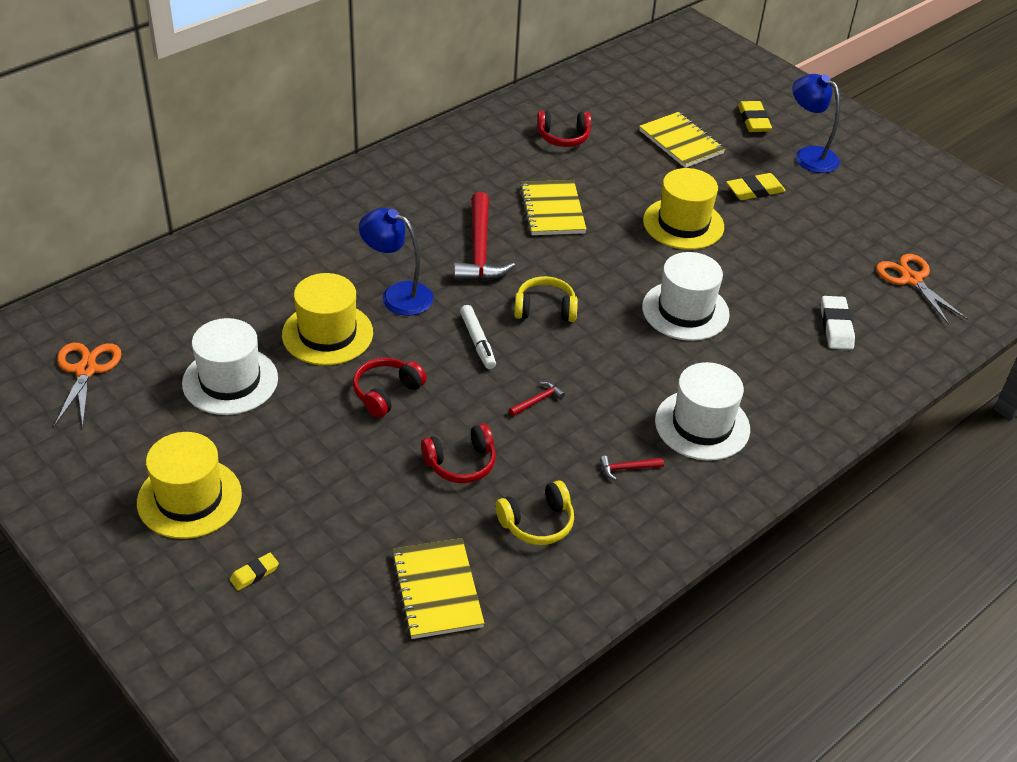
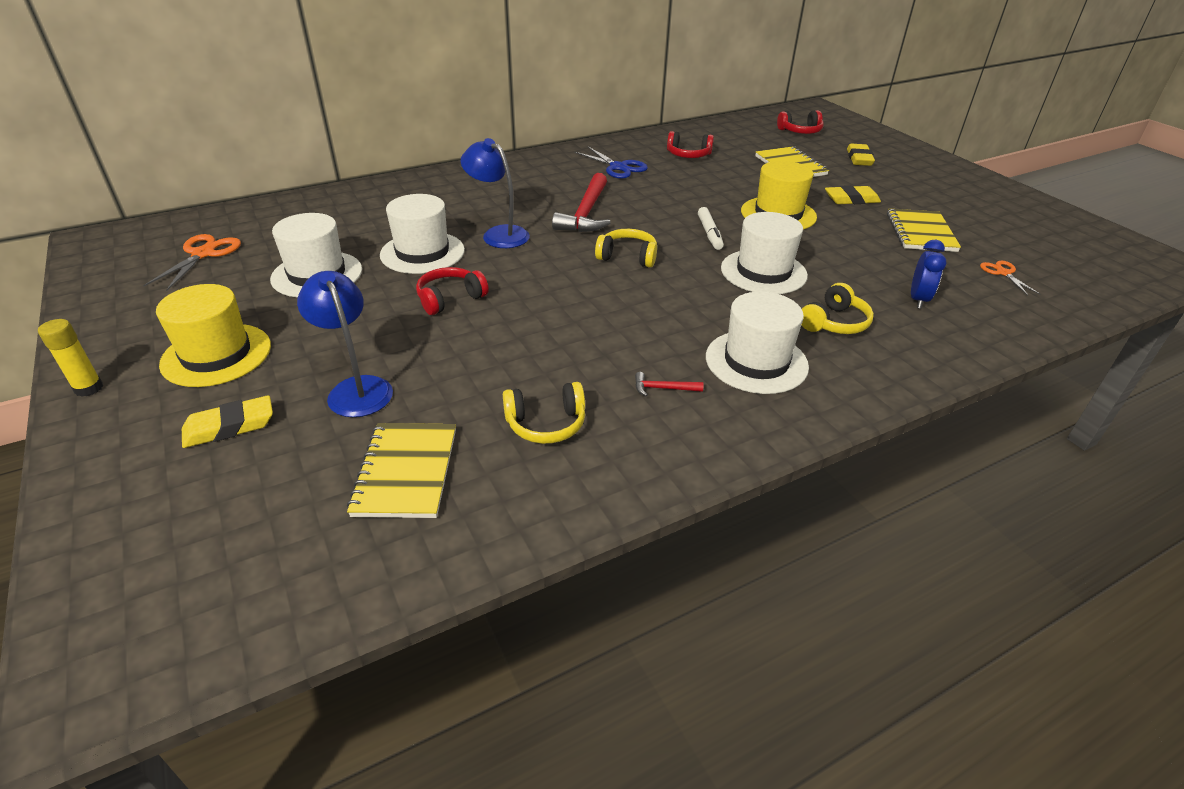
camera: 15 degrees right, 5 degrees down
(89, 556) = (89, 388): none -> yellow glue stick
(254, 574) = (229, 427): yellow eraser -> yellow eraser, size x1.68
(327, 334) = (422, 252): yellow hat -> white hat
(461, 463) = (491, 361): red headphones -> red headphones (800, 131)
(478, 342) = (554, 272): white marker -> white marker (709, 233)
(490, 169) = (618, 167): none -> blue scissors
(538, 400) = (592, 321): red hammer -> none
(552, 210) = (661, 195): yellow notebook -> yellow notebook (920, 232)
(763, 367) = (834, 323): none -> yellow headphones
(809, 155) = (907, 183): blue lamp -> blue lamp (356, 388)
(836, 326) = (918, 300): white eraser -> blue clock
(911, 279) = (1003, 273): orange scissors -> orange scissors, size x0.62

